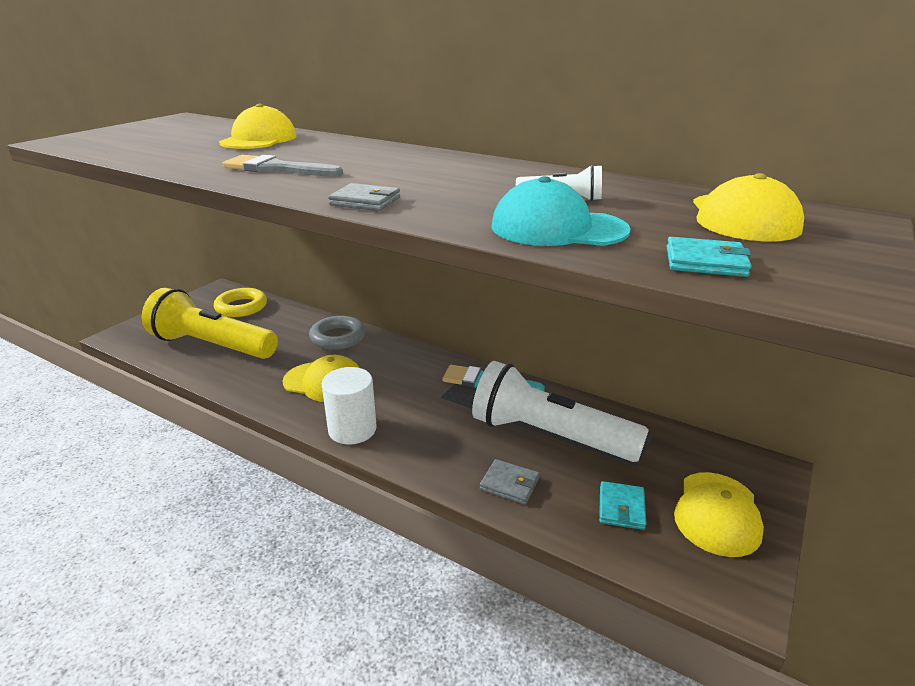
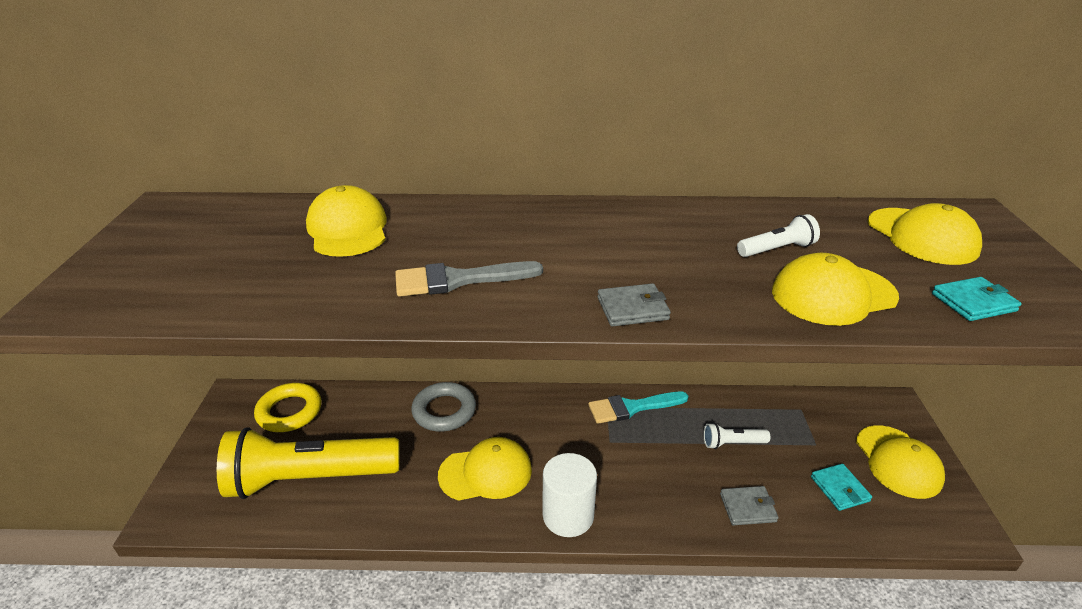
camera: 30 degrees left, 5 degrees up
(549, 436) = (732, 443): white flashlight -> white flashlight, size x0.41
(558, 228) = (833, 294): turquoise cap -> yellow cap

